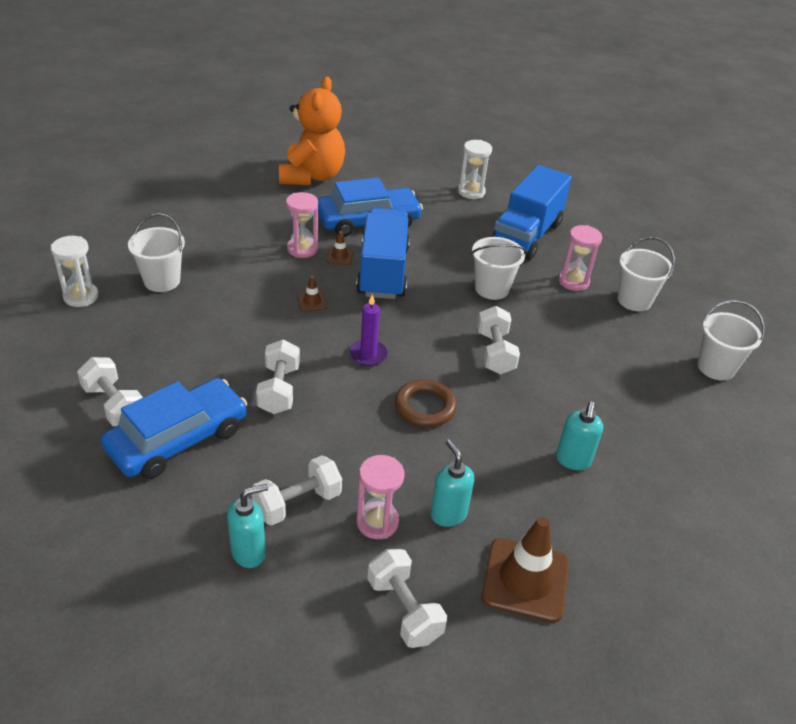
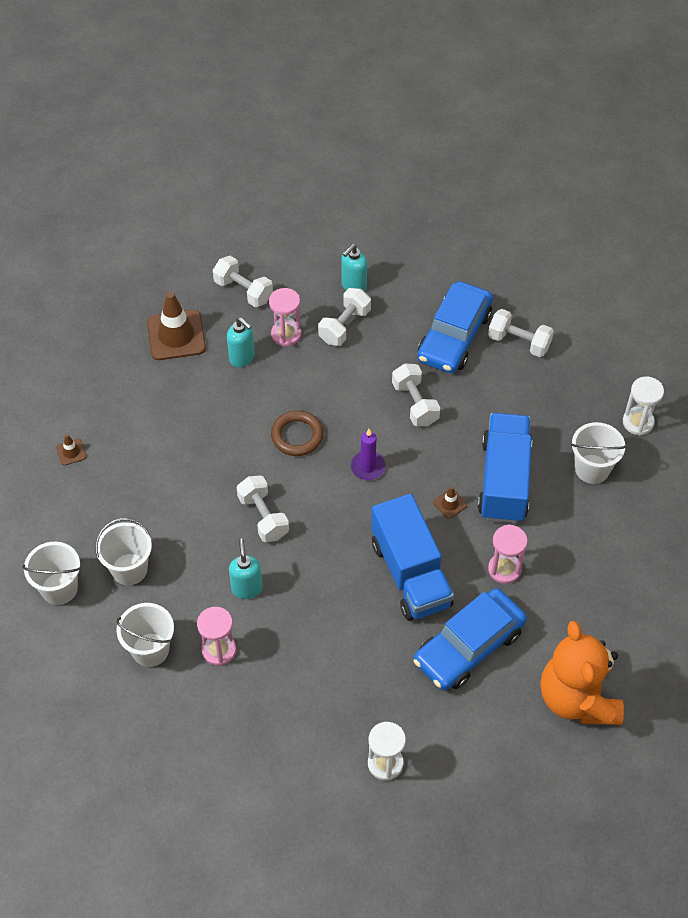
camera: 160 degrees right, 15 degrees up
(339, 256) = (463, 575): brown traffic cone -> brown traffic cone (71, 452)
(491, 289) = (297, 599): white bucket -> white bucket (129, 569)
(526, 235) = (291, 707): blue truck -> blue truck (504, 480)
(573, 460) = (167, 435): turquoise soap dispenser -> turquoise soap dispenser (247, 588)

